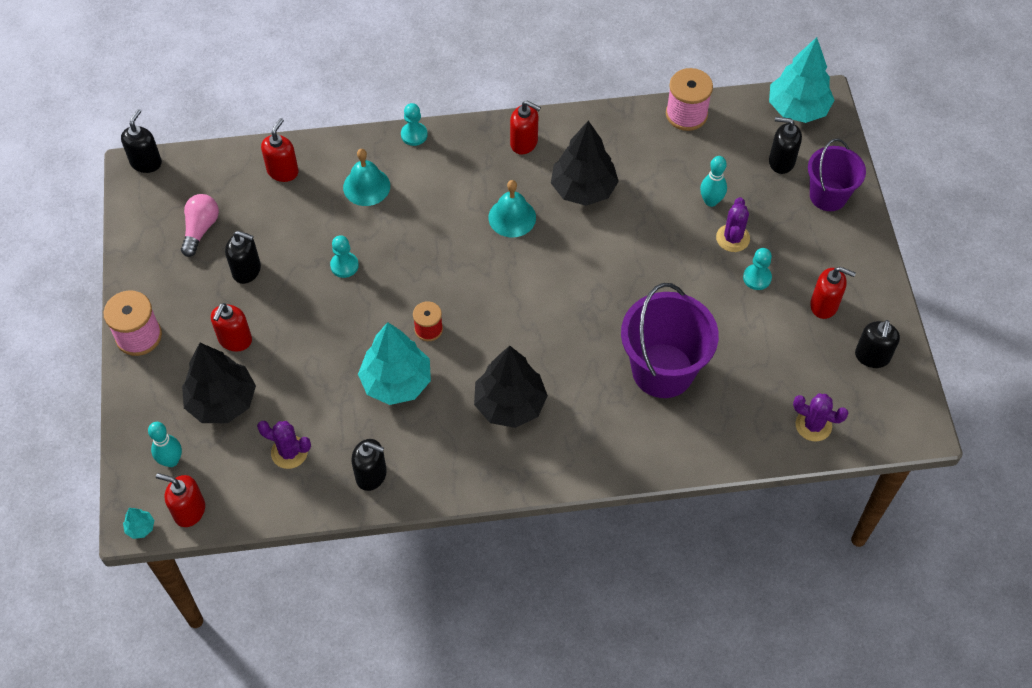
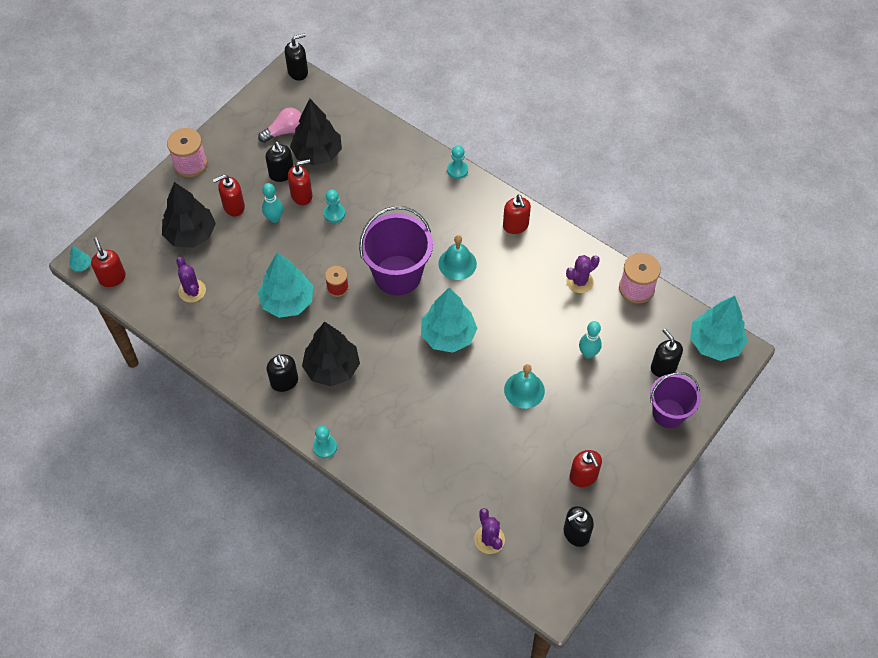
camera: 45 degrees right, 0 degrees up
(171, 460) = (133, 244): turquoise bowling pin -> turquoise bowling pin (274, 218)
(283, 171) = (362, 133): red soap dispenser -> red soap dispenser (302, 195)
(366, 186) = (397, 179): turquoise bell -> turquoise bell (524, 390)
(371, 475) = (217, 340): black soap dispenser -> black soap dispenser (284, 382)
(578, 286) = (448, 335): none -> turquoise tree
(583, 189) = (518, 281): black tree -> black tree (317, 153)
(662, 370) = (439, 426): purple bucket -> purple bucket (397, 275)
(732, 238) = (575, 387): purple cactus -> purple cactus (579, 282)
(757, 278) = (561, 423): turquoise pawn -> turquoise pawn (325, 447)

